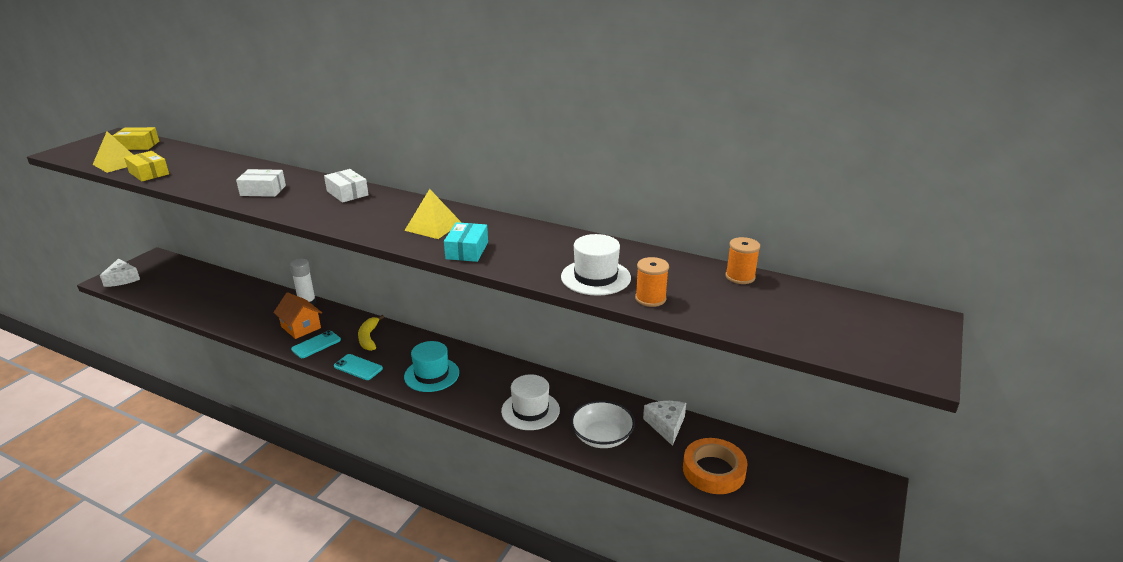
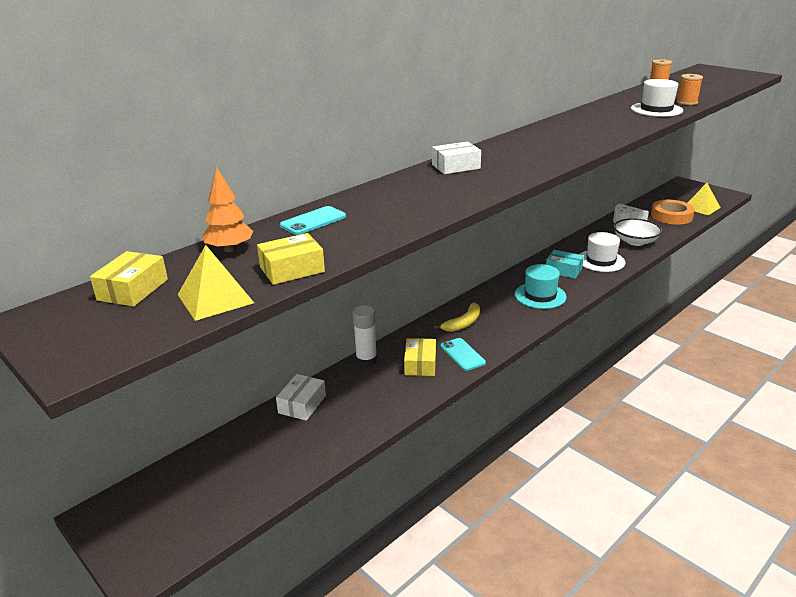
camera: 70 degrees left, 0 degrees up
(122, 279) = (155, 548): white cheese -> none
(186, 154) = (230, 249): none -> orange tree
(263, 190) = (420, 201): white box -> white box (302, 404)
(301, 327) = (420, 364): orange house -> yellow box
(358, 367) = (515, 331): turquoise phone -> turquoise phone (313, 221)
(369, 338) = (463, 323): yellow banana -> yellow banana turned 60 degrees counterclockwise
(433, 226) = (555, 141): yellow pyramid -> yellow pyramid (701, 207)
(467, 250) = (606, 134): turquoise box -> turquoise box (563, 270)

